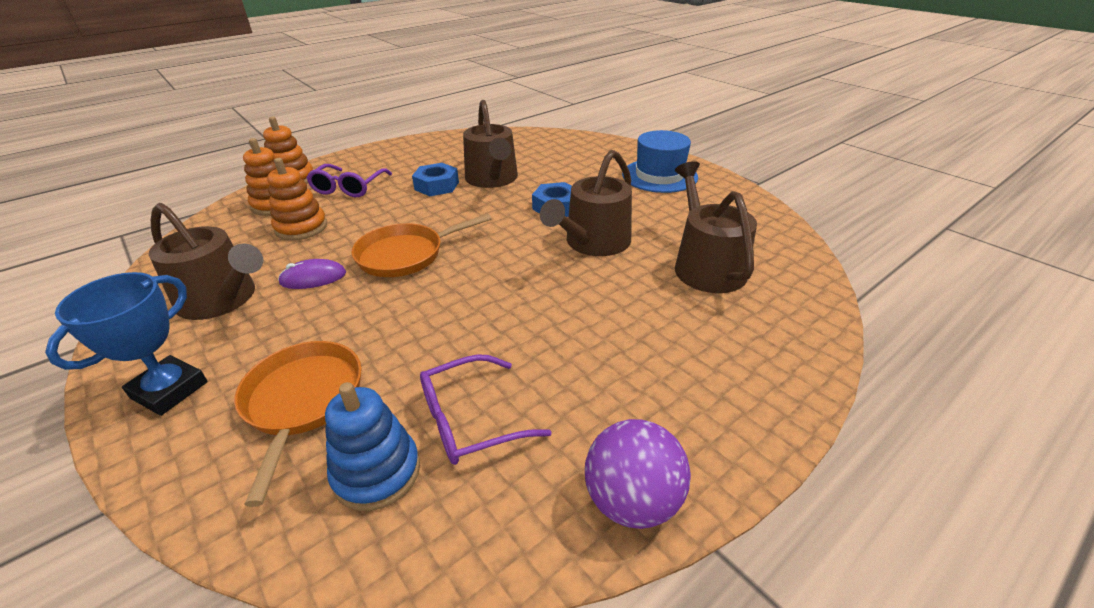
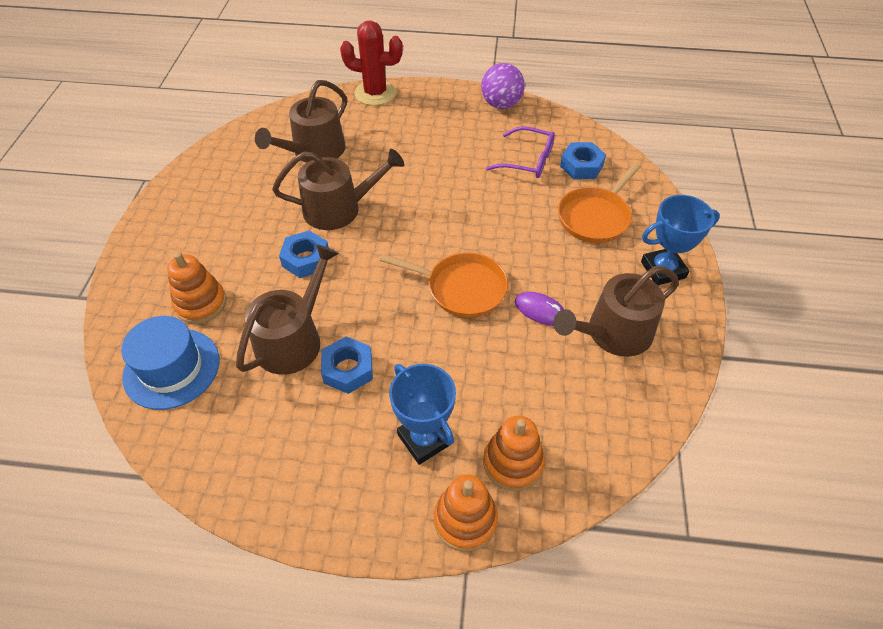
camera: 135 degrees left, 15 degrees up
(222, 299) = (613, 333): brown watering can -> brown watering can turned 105 degrees counterclockwise
(301, 228) = (512, 392): orange stacking toy -> orange stacking toy (201, 303)
(348, 188) = (424, 439): purple glasses -> blue trophy
(376, 472) = (581, 166): blue stacking toy -> blue nut
(659, 176) = (183, 234): blue hat -> blue hat (171, 368)
(801, 368) = (375, 93): none -> red cactus

